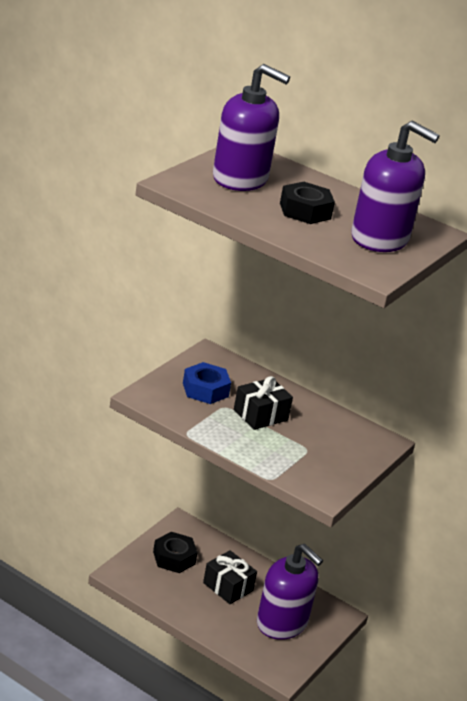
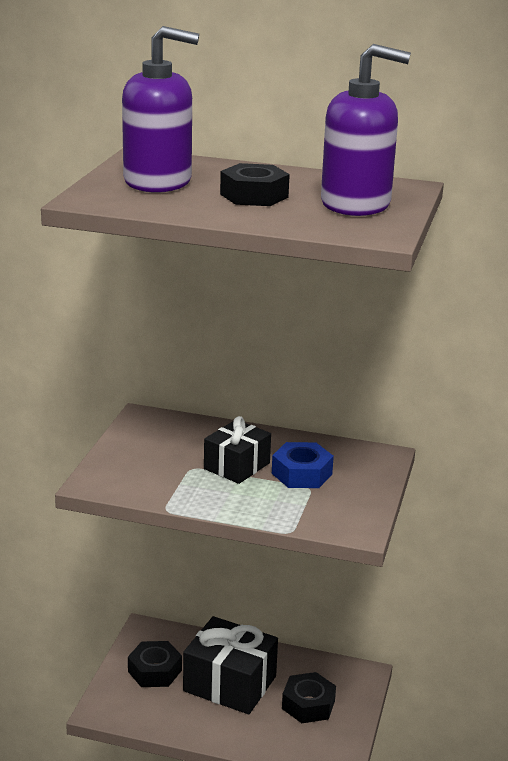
camera: 15 degrees left, 5 degrees down
(205, 390) = (160, 456): blue nut -> blue nut (302, 474)
(228, 587) = (229, 684): black gift -> black gift, size x1.58
(282, 623) = (308, 704): purple soap dispenser -> black nut

